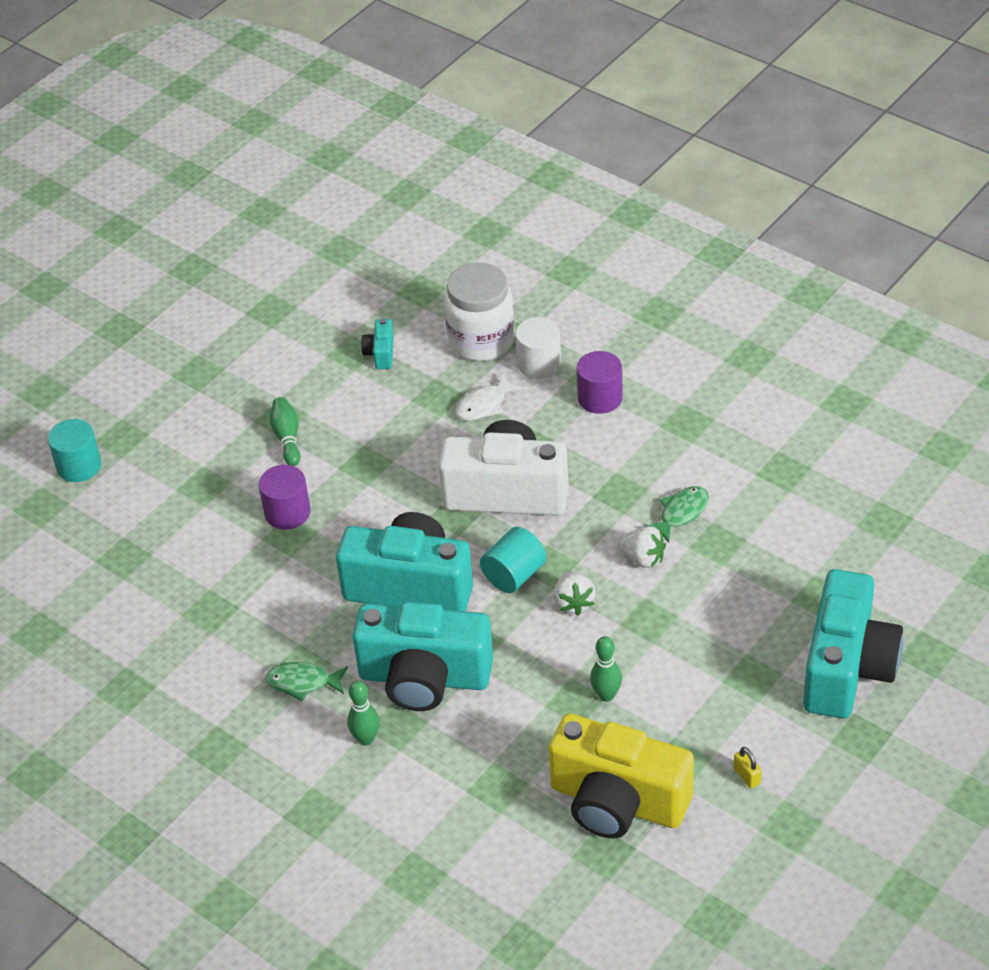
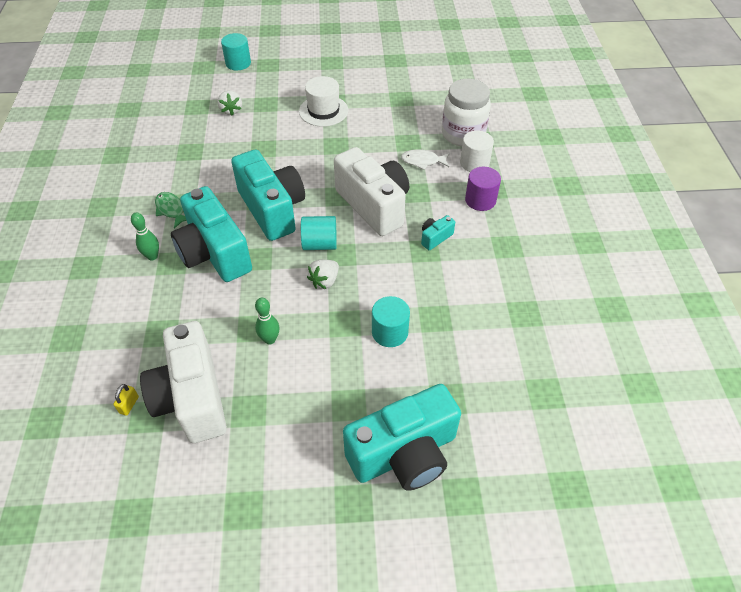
camera: 45 degrees right, 5 degrees up
(287, 438) = (323, 111): green bowling pin -> white hat
(287, 512) = (277, 139): purple cylinder -> none
(380, 353) = (412, 107): turquoise camera -> turquoise camera (435, 238)
(617, 801) = (192, 397): yellow camera -> white camera
(643, 558) = (387, 291): white strawberry -> white strawberry (231, 110)
(681, 513) = (439, 286): green fish -> none
(698, 591) = (390, 332): none -> turquoise cylinder
(747, 776) = (265, 455): yellow padlock -> yellow padlock (129, 405)

